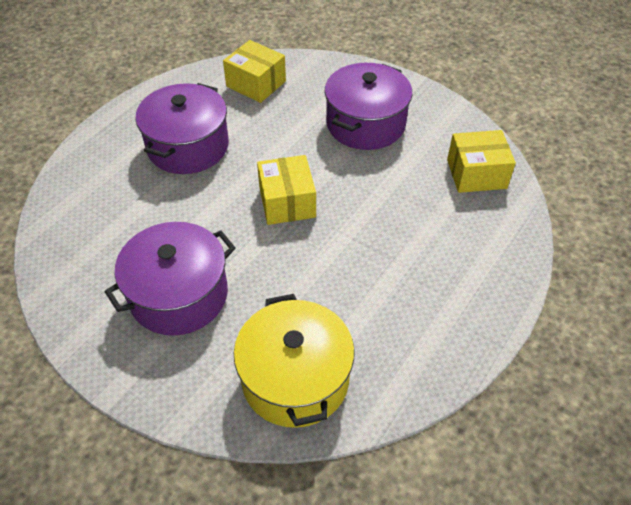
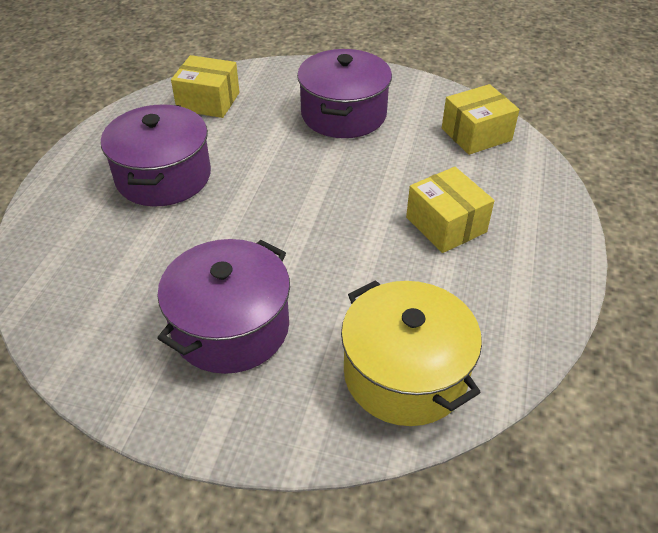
camera: 20 degrees left, 5 degrees down
(287, 202) = (302, 204): yellow box -> yellow box (446, 225)

